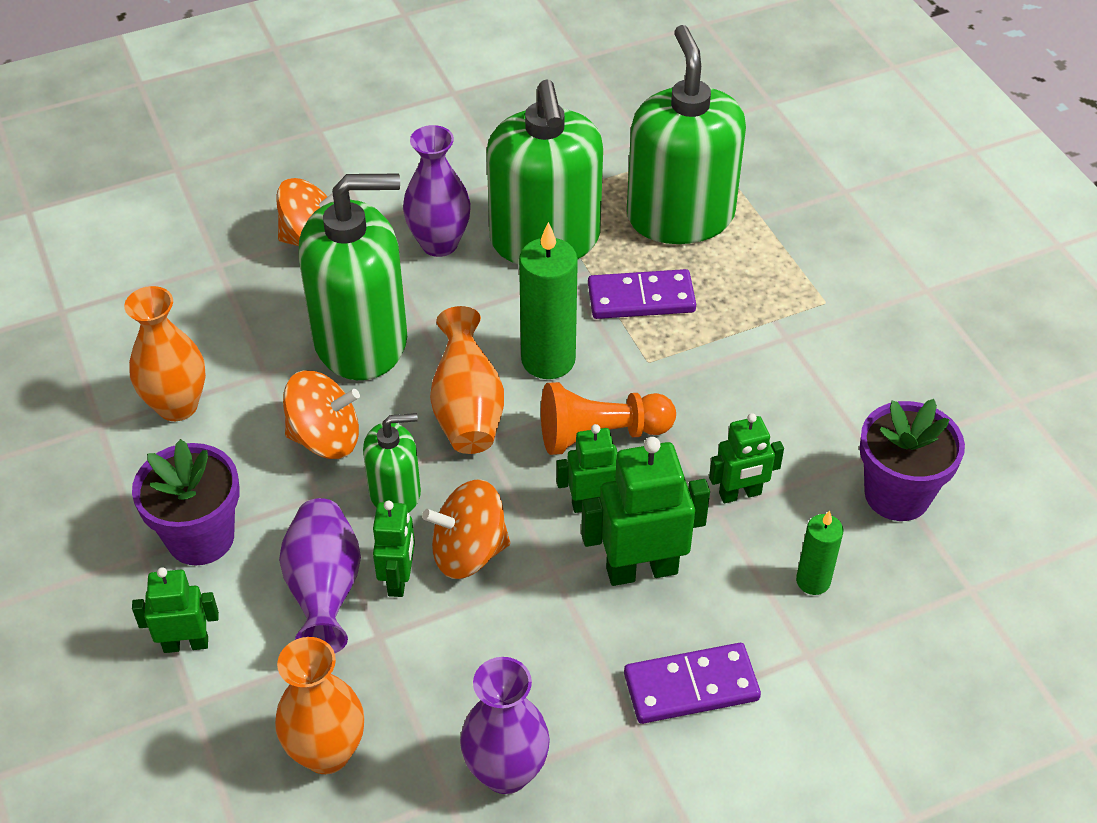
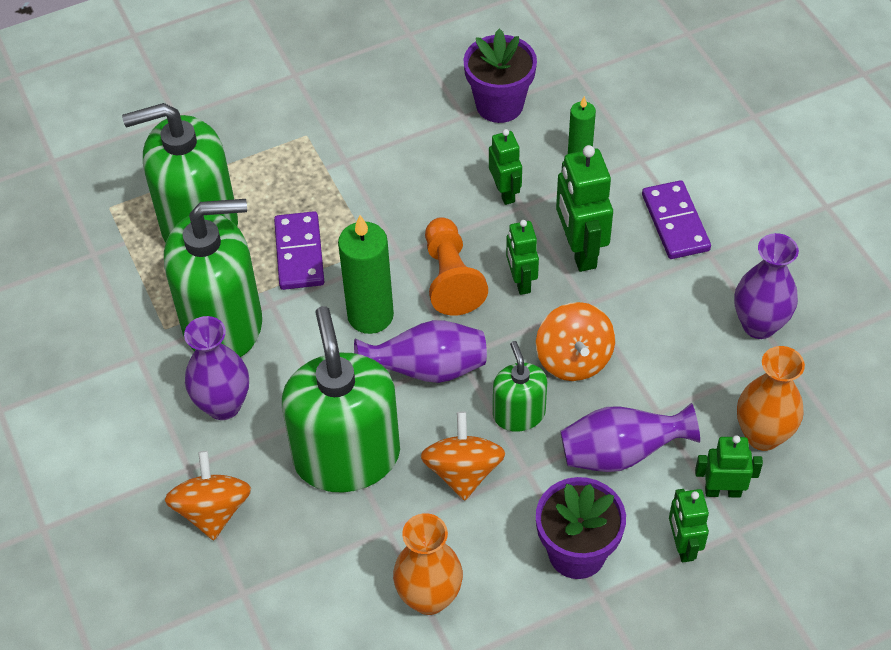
camera: 90 degrees left, 5 degrees up
(398, 579) = (604, 404): green robot -> green robot (722, 491)
(467, 409) = (427, 369): orange vase -> purple vase

